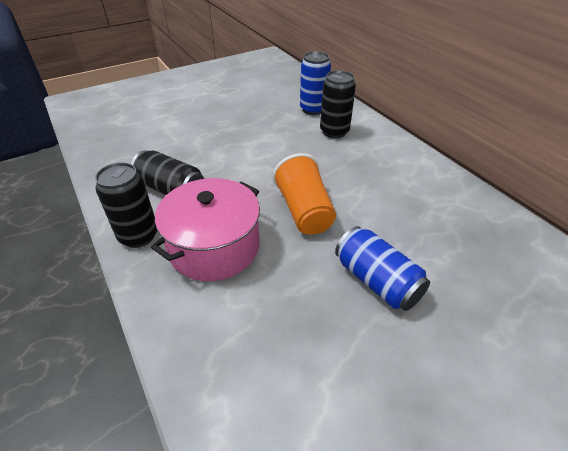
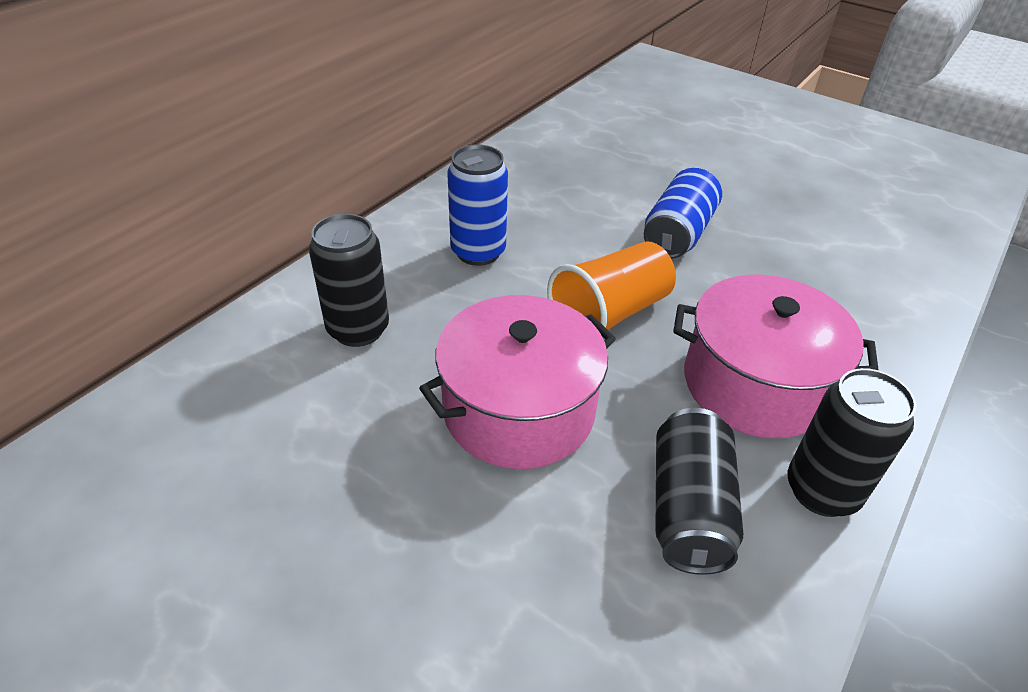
camera: 115 degrees left, 0 degrees up
(257, 161) = (518, 410): none -> pink pot
(313, 109) = (268, 382): blue can -> blue can (478, 252)

